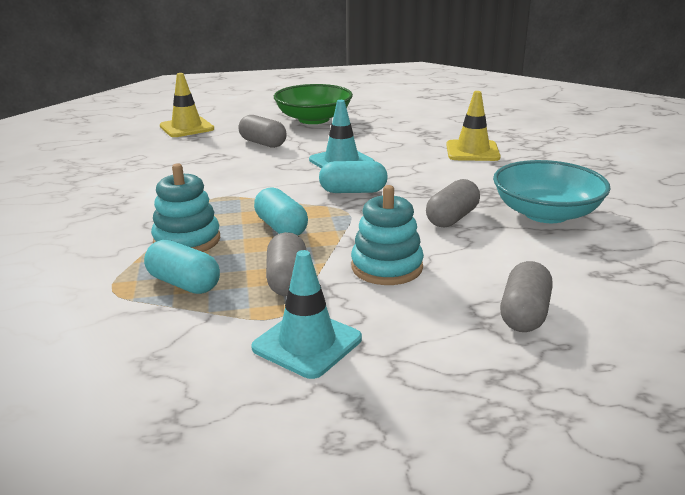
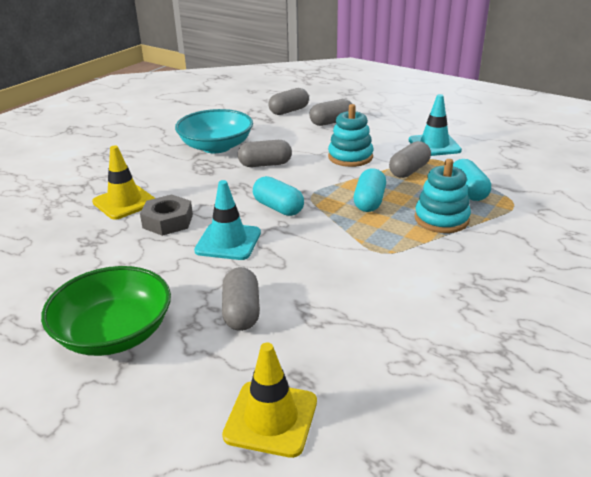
camera: 135 degrees left, 5 degrees up
(411, 155) = (168, 221): none -> grey nut
(626, 305) = (289, 111): none -> grey capsule

